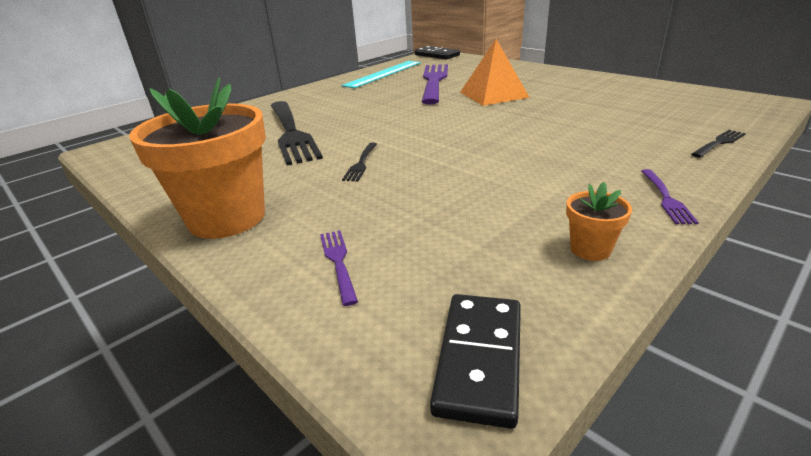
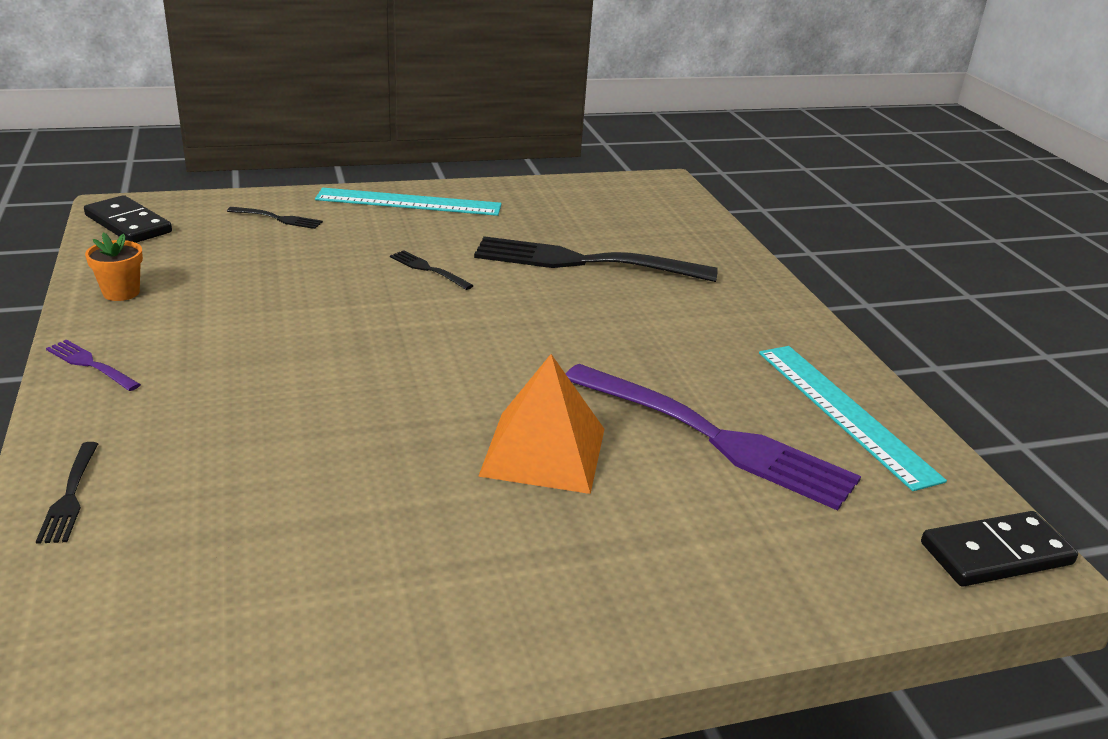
camera: 115 degrees right, 0 degrees up
(227, 218) = (409, 202): orange flower pot -> turquoise ruler
(339, 262) = (277, 218): purple fork -> black fork

